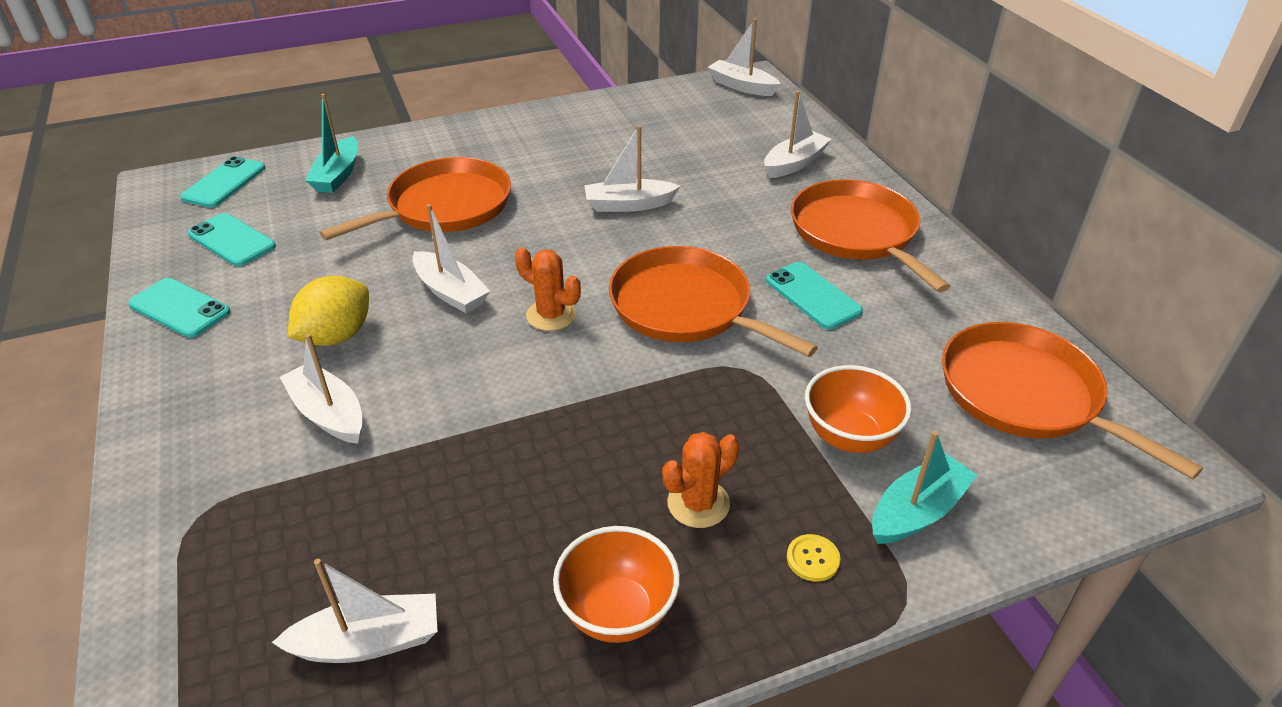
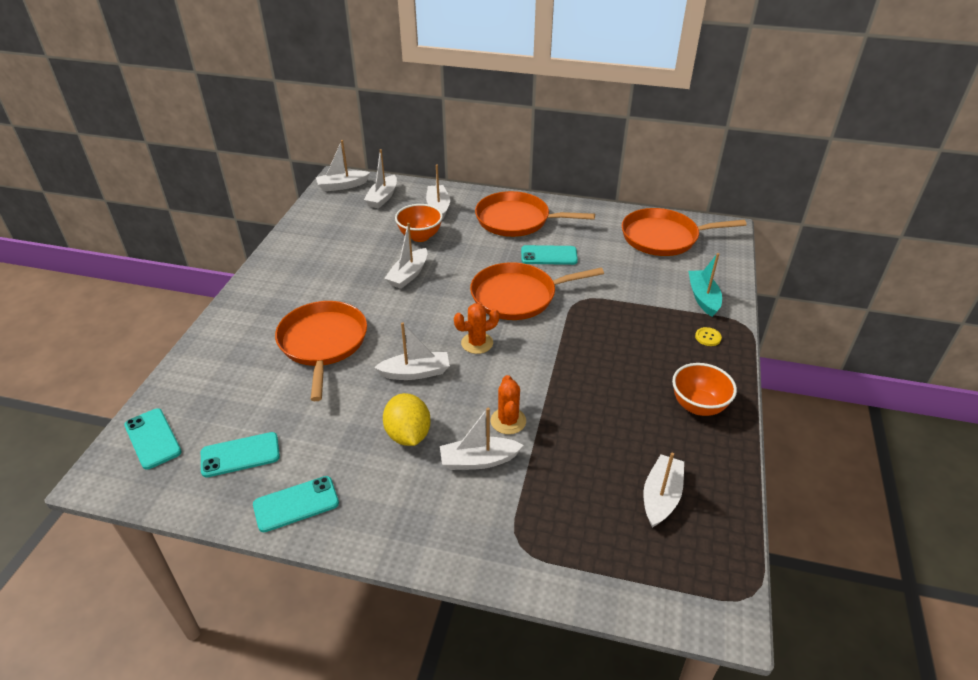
camera: 55 degrees left, 0 degrees up
(338, 175) = (221, 377): turquoise boat -> none
(698, 503) = (654, 354): orange cactus -> orange cactus (508, 421)
(757, 119) = (383, 197): none -> white boat
(849, 437) = (649, 293): orange bowl -> orange bowl (420, 236)

